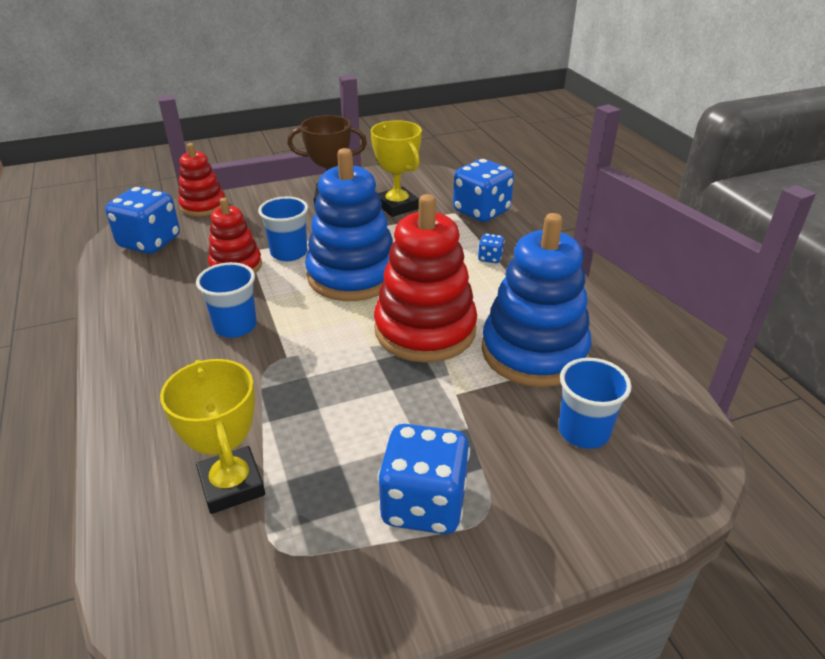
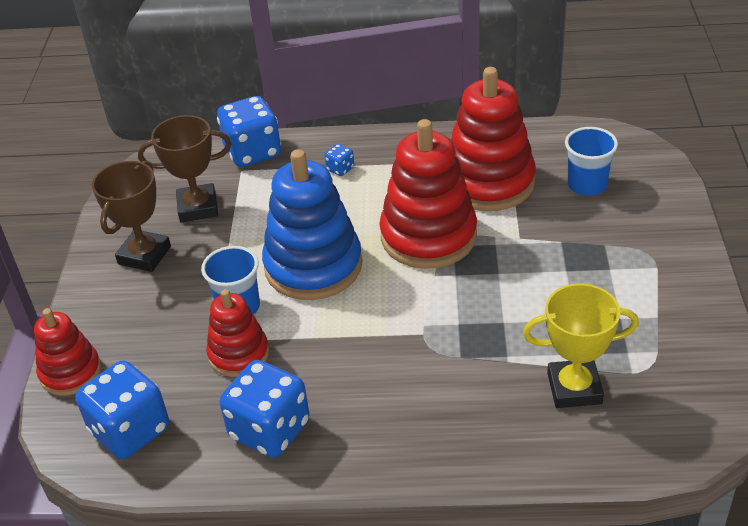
camera: 65 degrees left, 5 degrees up
(235, 326) = (354, 365): blue cup -> none
(397, 206) = (198, 207): yellow trophy -> brown trophy
(424, 504) = (629, 282): blue dice -> blue dice (270, 430)
(534, 352) = (488, 182): blue stacking toy -> red stacking toy

